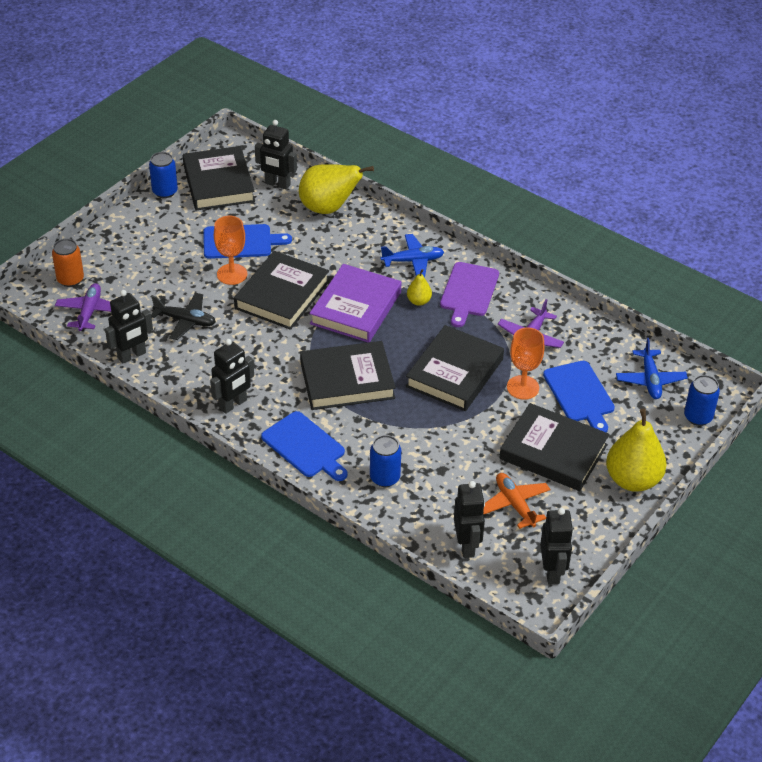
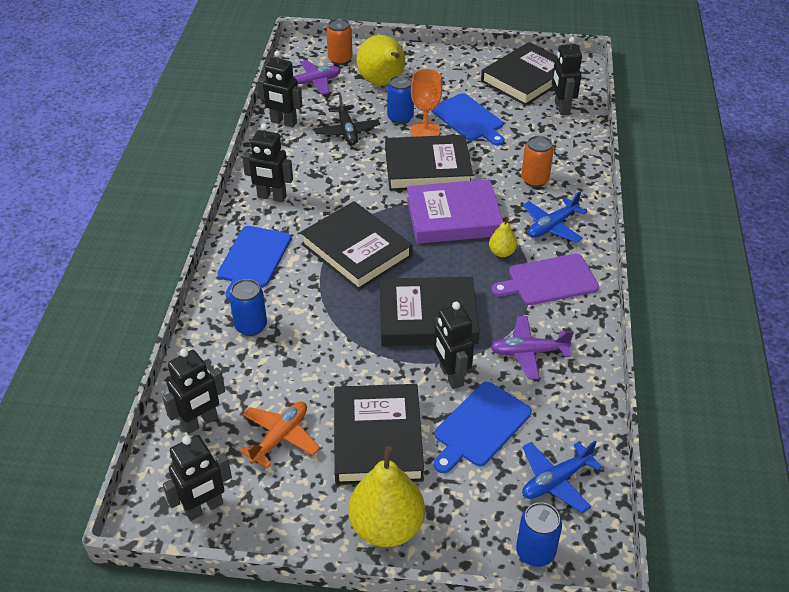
camera: 60 degrees right, 0 degrees up
(165, 191) = (485, 58): blue can -> blue can (400, 118)
(328, 208) = (564, 148): yellow pear -> yellow pear (382, 83)
(352, 243) = (535, 180): none -> orange can
(413, 261) = (552, 226): blue plane -> blue plane turned 90 degrees clockwise
(523, 387) = (451, 376): orange goblet -> black robot

